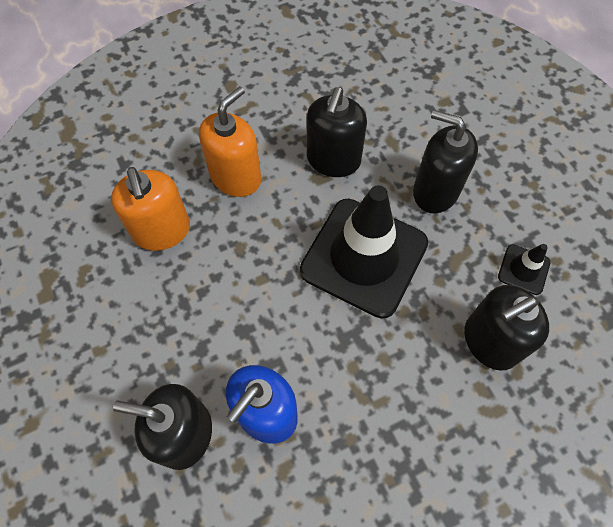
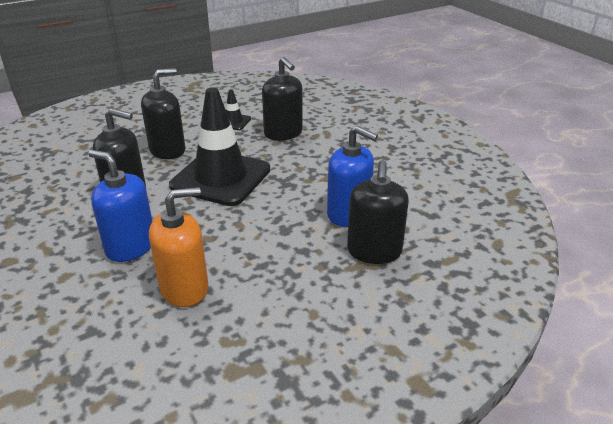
camera: 95 degrees left, 30 degrees down
(236, 177) = (130, 247): orange soap dispenser -> blue soap dispenser
(435, 191) = (167, 150): black soap dispenser -> black soap dispenser turned 150 degrees counterclockwise

